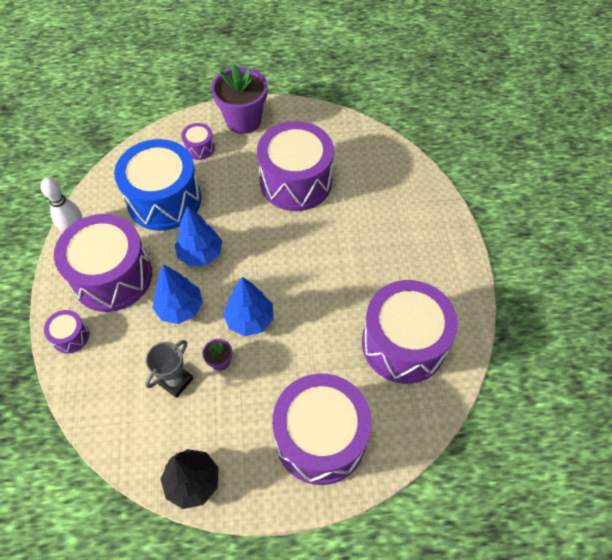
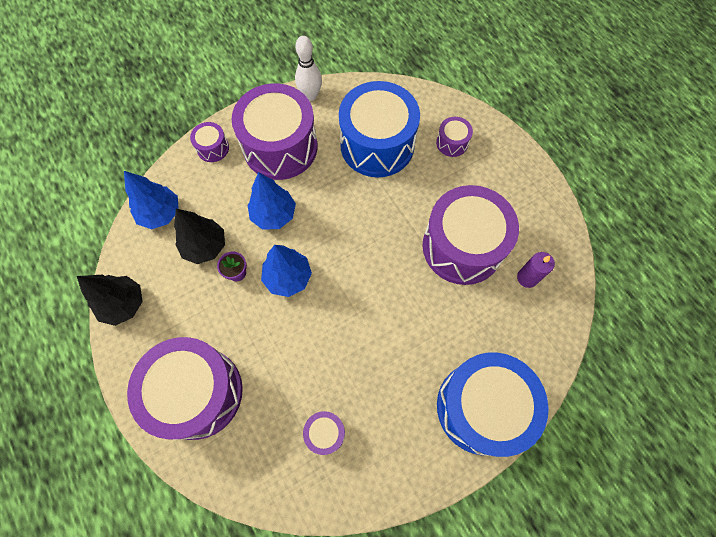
camera: 65 degrees right, 10 degrees up
(176, 381) = (205, 246): grey trophy -> black tree
(200, 254) = (335, 203): blue tree -> blue tree (160, 213)
(243, 120) = (509, 163): purple flower pot -> none
(345, 153) = (527, 278): none -> purple candle
(403, 343) = (325, 433): purple drum -> purple drum, size x0.43
(430, 226) = (481, 407): none -> blue drum

